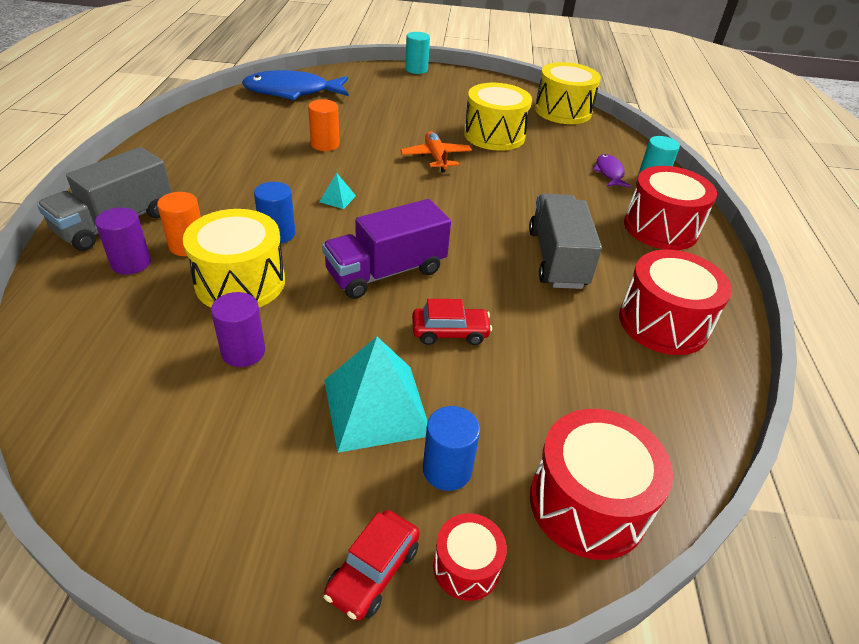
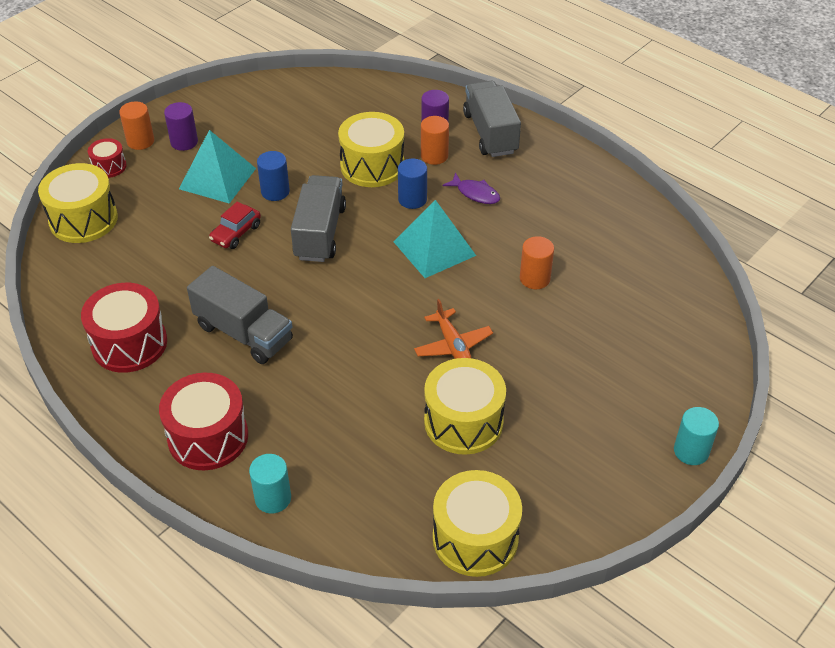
camera: 130 degrees right, 5 degrees up
(243, 352) = (308, 148): purple cylinder -> purple cylinder (184, 142)
(292, 92) = (676, 302): blue fish -> none
(337, 198) = (434, 248): turquoise pyramid -> turquoise pyramid, size x2.35
(373, 571) = (140, 141): red car -> orange cylinder
(386, 272) = (320, 233): purple truck -> grey truck
(436, 157) = (453, 345): orange plane -> orange plane turned 45 degrees clockwise
(447, 470) = (155, 184): blue cylinder -> blue cylinder (275, 192)
(588, 503) = (83, 219): red drum -> yellow drum
(609, 173) = (316, 471): purple fish -> purple fish (475, 193)

